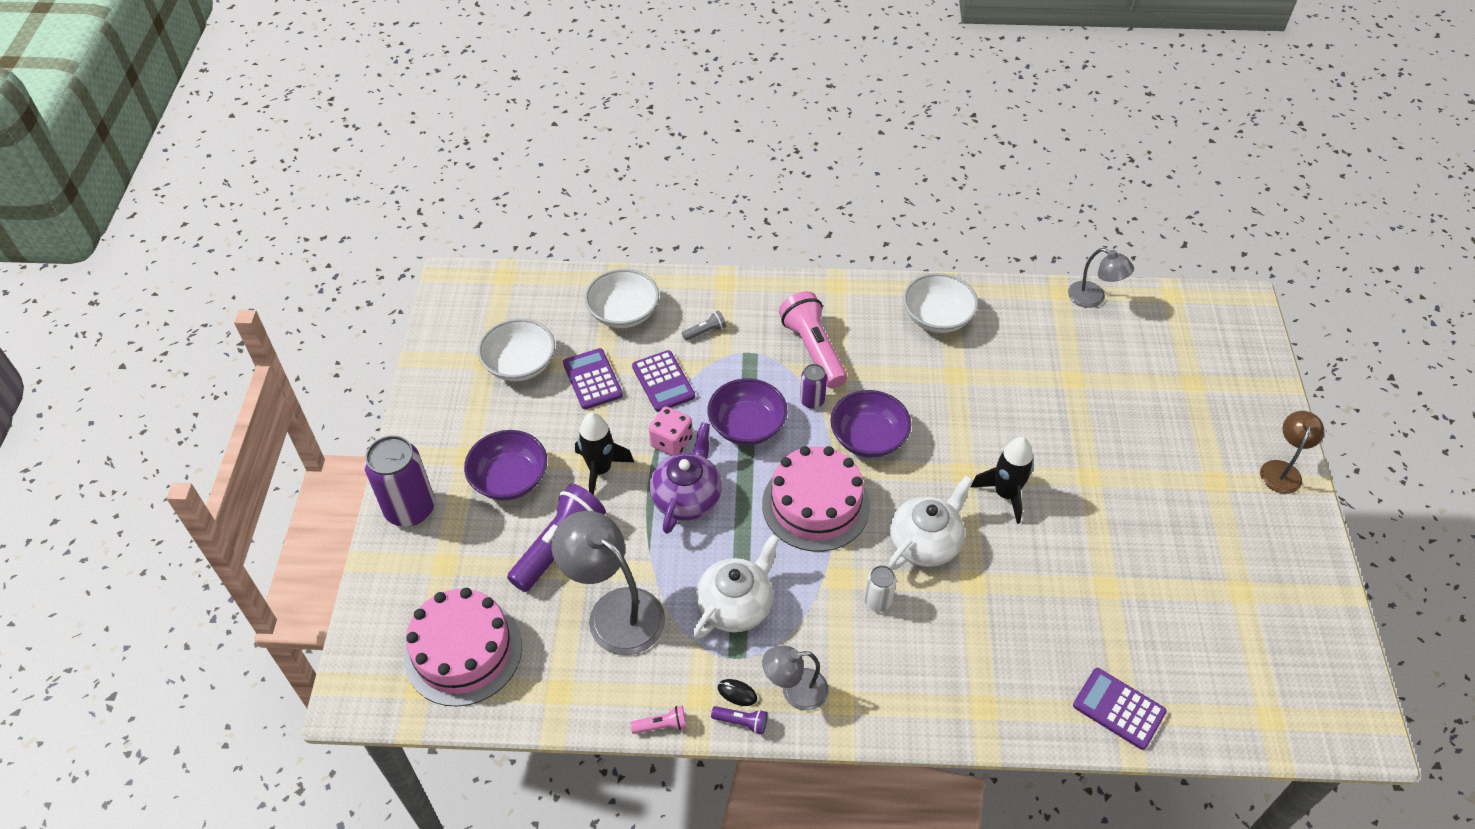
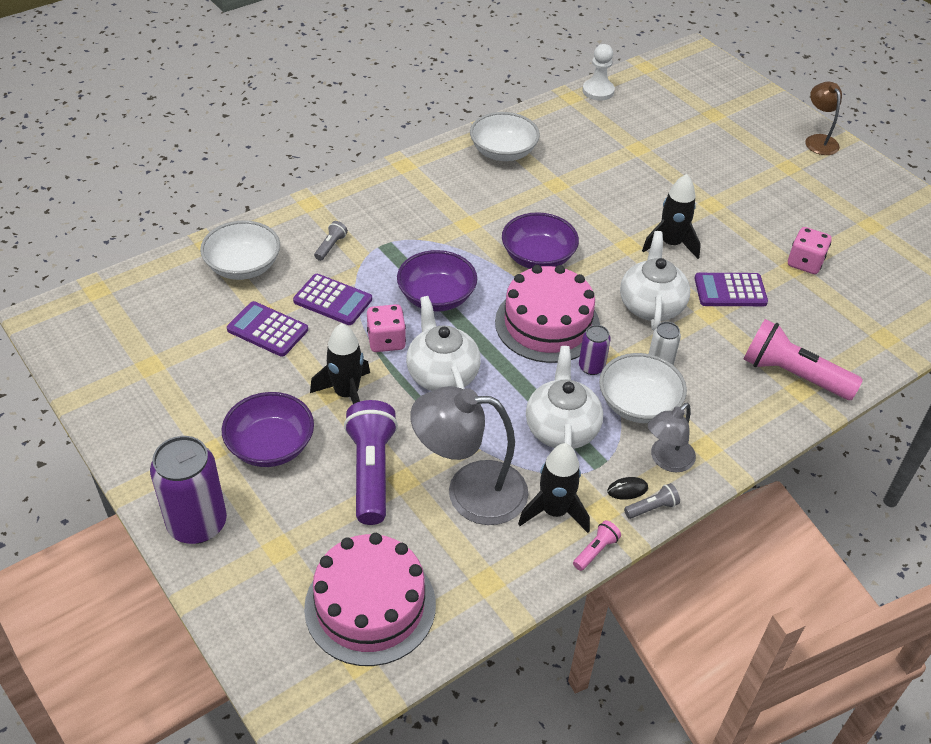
camera: 40 degrees left, 5 degrees down
(520, 364) = (186, 352): white bowl -> white bowl (638, 404)
(662, 671) = (554, 511): none -> black rocket
(687, 497) = (442, 374): purple teapot -> white teapot
(741, 722) = (652, 508): purple flashlight -> grey flashlight
(812, 401) = (469, 253): purple can -> purple can (591, 367)
(813, 350) = (433, 218): pink flashlight -> pink flashlight (793, 375)
(1093, 298) = (598, 91): grey lamp -> white pawn
(1118, 709) = (878, 338): purple calculator -> purple calculator (730, 290)
(1123, 589) = (805, 263): none -> pink dice

